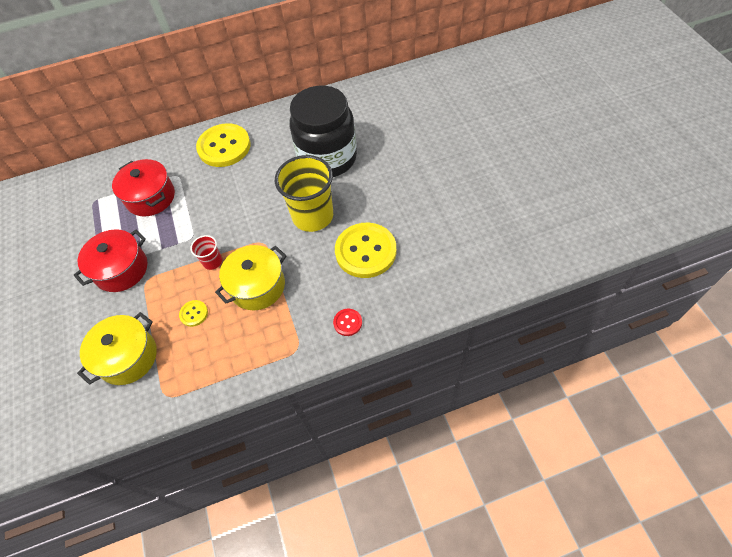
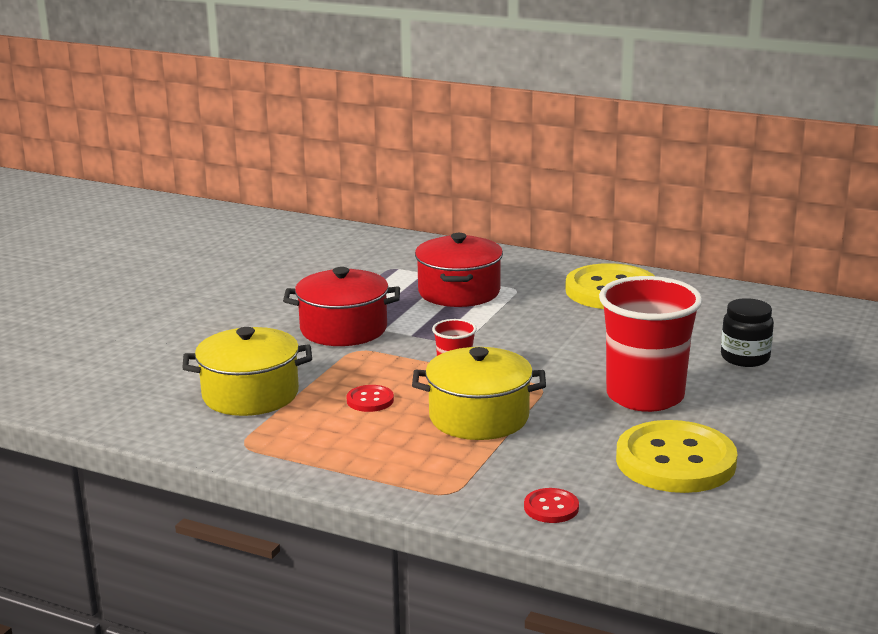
camera: 40 degrees right, 35 degrees down
(194, 314) = (370, 400): yellow button -> red button
(313, 216) = (645, 396): yellow cup -> red cup
(327, 158) = (745, 358): black jar -> black jar, size x0.44

